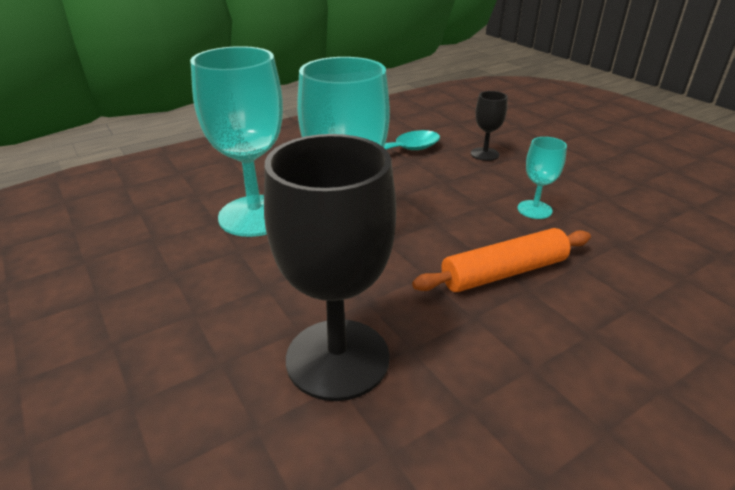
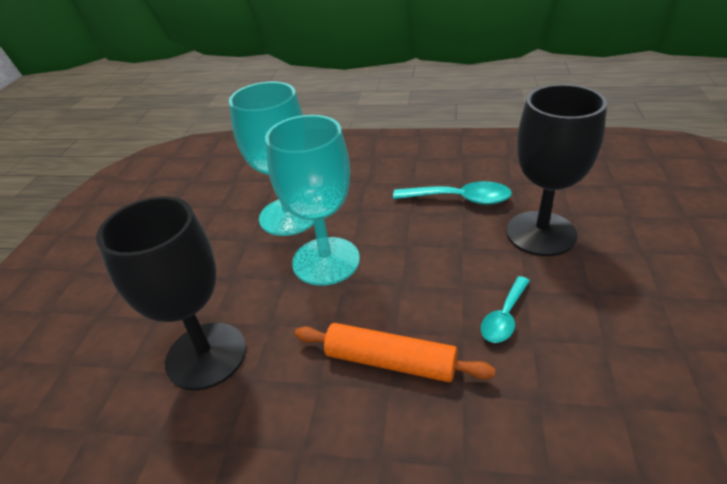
camera: 45 degrees right, 5 degrees up
(484, 154) = (541, 233): black goblet -> black goblet, size x2.13
(534, 209) = (504, 317): turquoise goblet -> turquoise spoon

